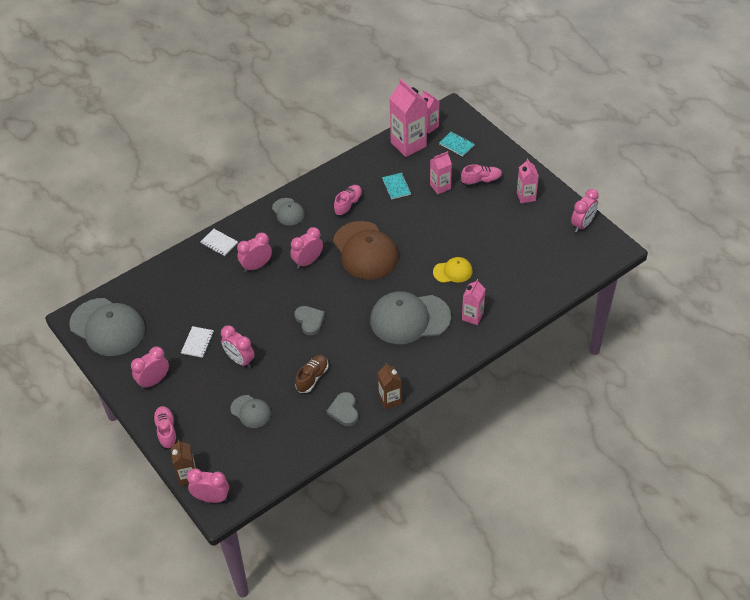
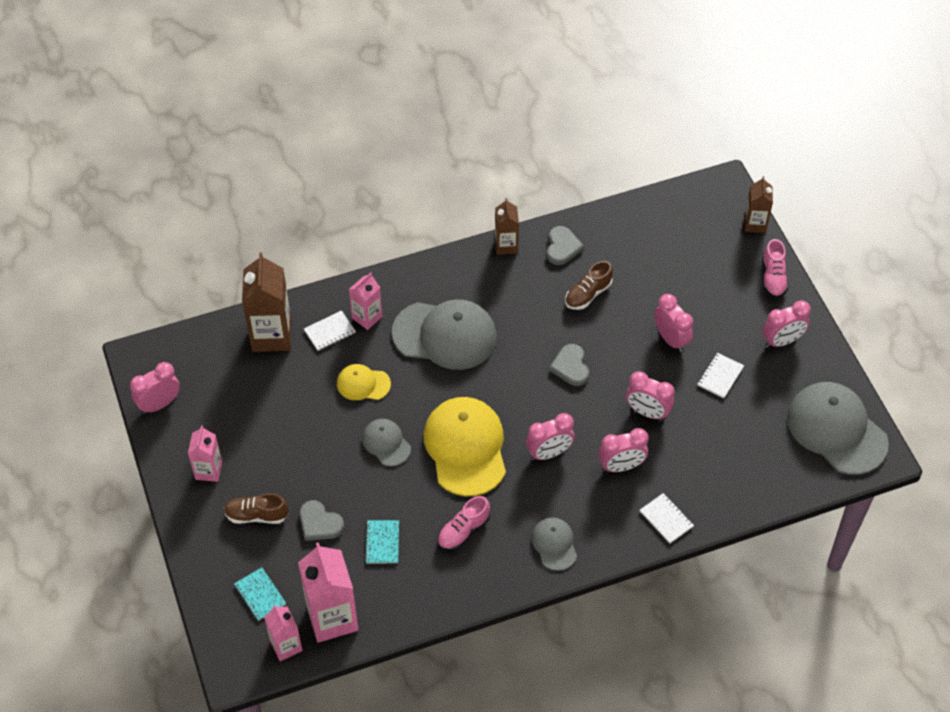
camera: 165 degrees left, 5 degrees up
(211, 498) = (732, 196): pink clock -> pink clock (647, 412)
(251, 411) = (670, 274): grey cap -> grey cap (386, 443)
(365, 251) = (465, 448): brown cap -> yellow cap
(440, 187) = (319, 523): pink carton -> grey heart
(481, 181) = (256, 515): pink shoe -> brown shoe
(494, 299) = (330, 331): none -> white notebook
(534, 286) = (271, 335): none -> brown carton

